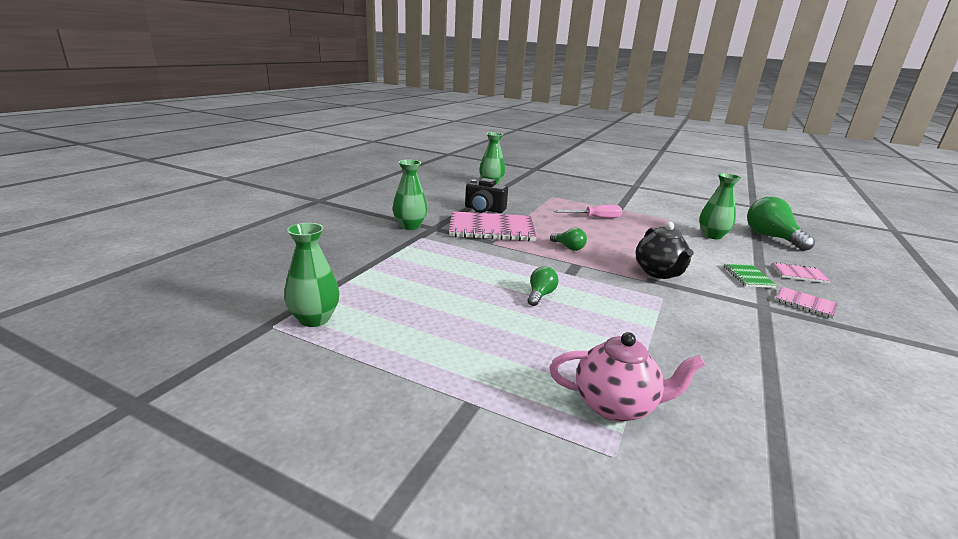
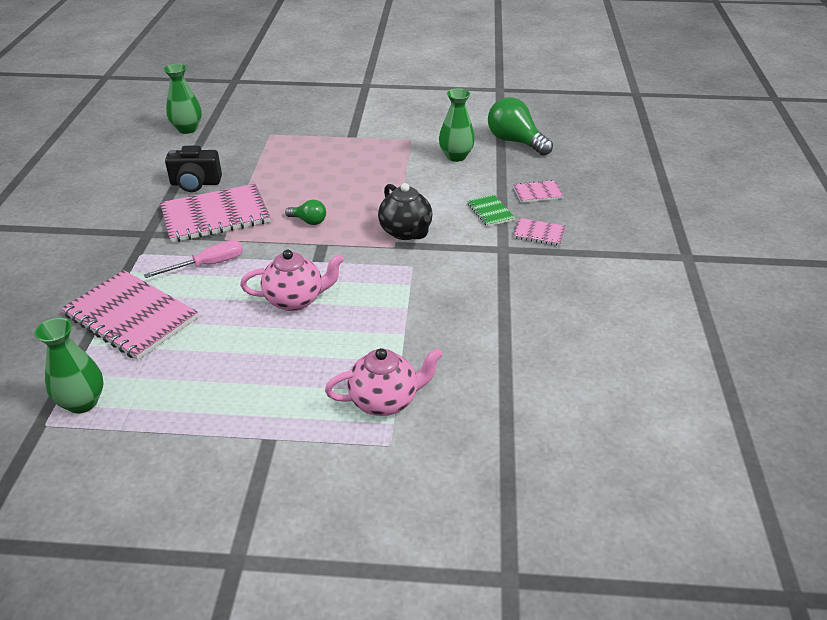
camera: 20 degrees left, 15 degrees up
(392, 272) = (131, 317): none -> pink notebook
(410, 226) = (118, 239): green vase -> none
(540, 295) = (295, 300): green light bulb -> pink teapot
(595, 218) = (328, 161): pink screwdriver -> pink screwdriver (208, 265)

